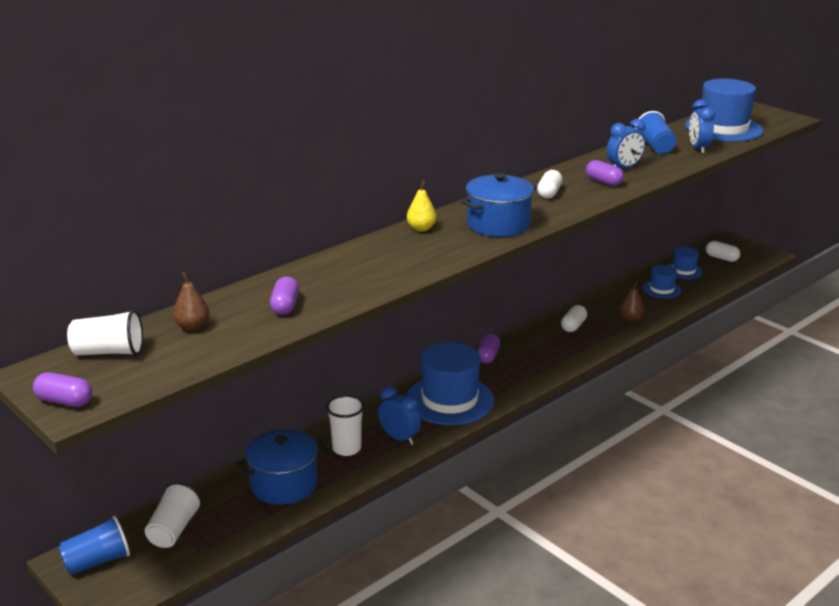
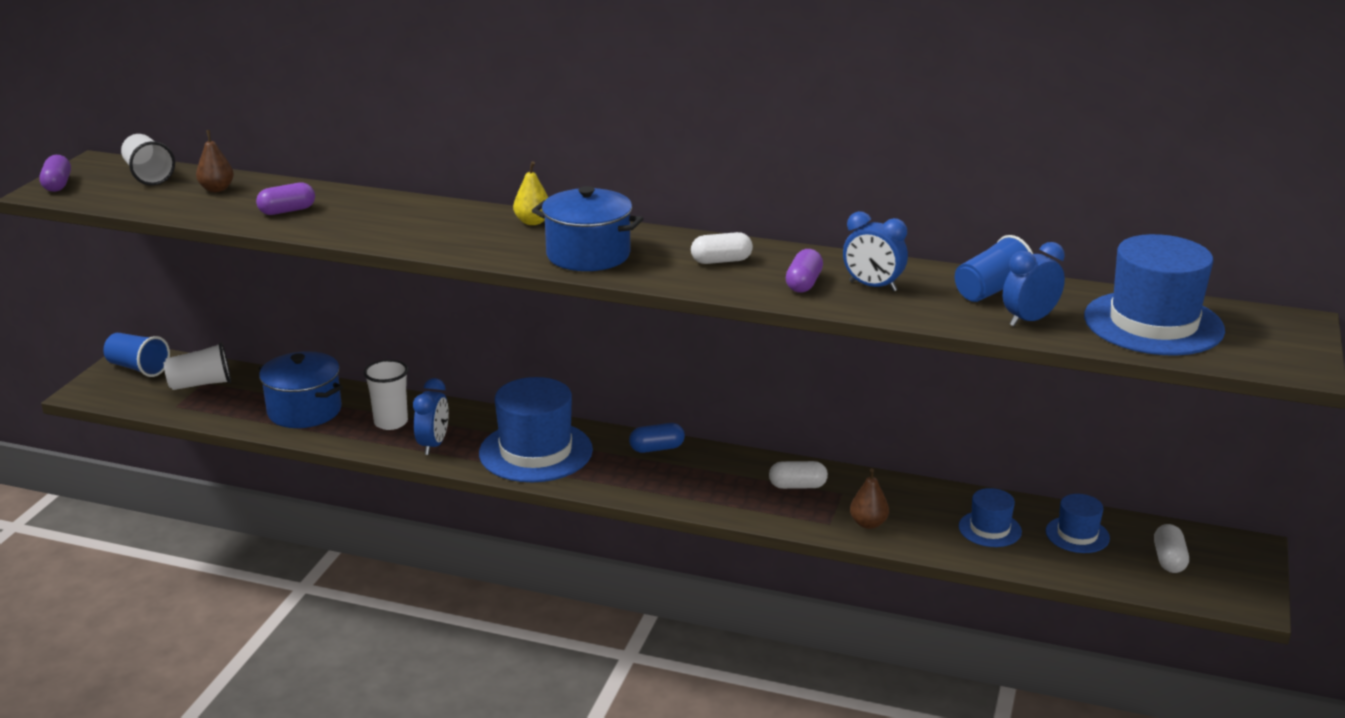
camera: 60 degrees right, 0 degrees up
(488, 356) = (657, 448): purple capsule -> blue capsule

